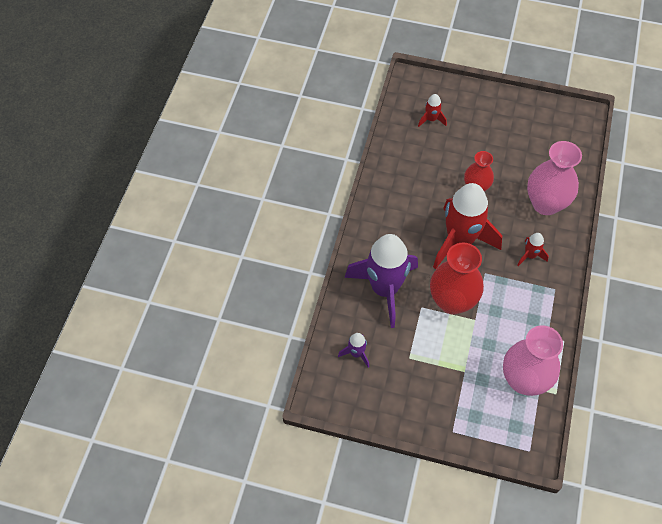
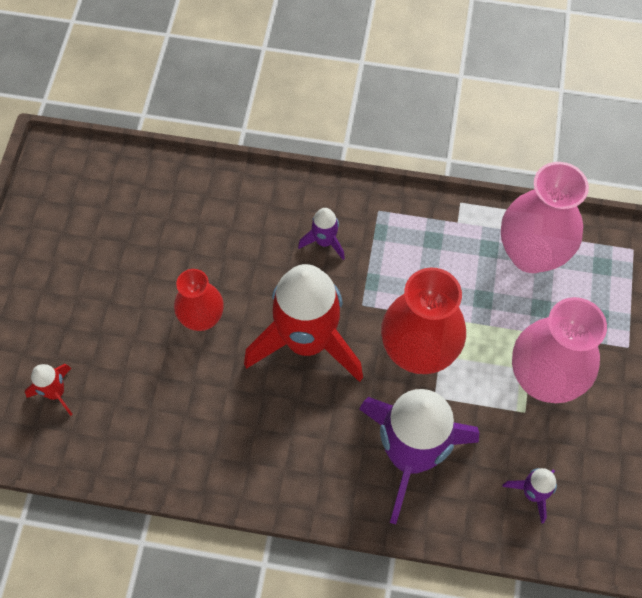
camera: 95 degrees left, 5 degrees up
(530, 255) = (324, 242): red rocket -> purple rocket
(545, 204) = (228, 218): pink vase -> pink vase (543, 378)

